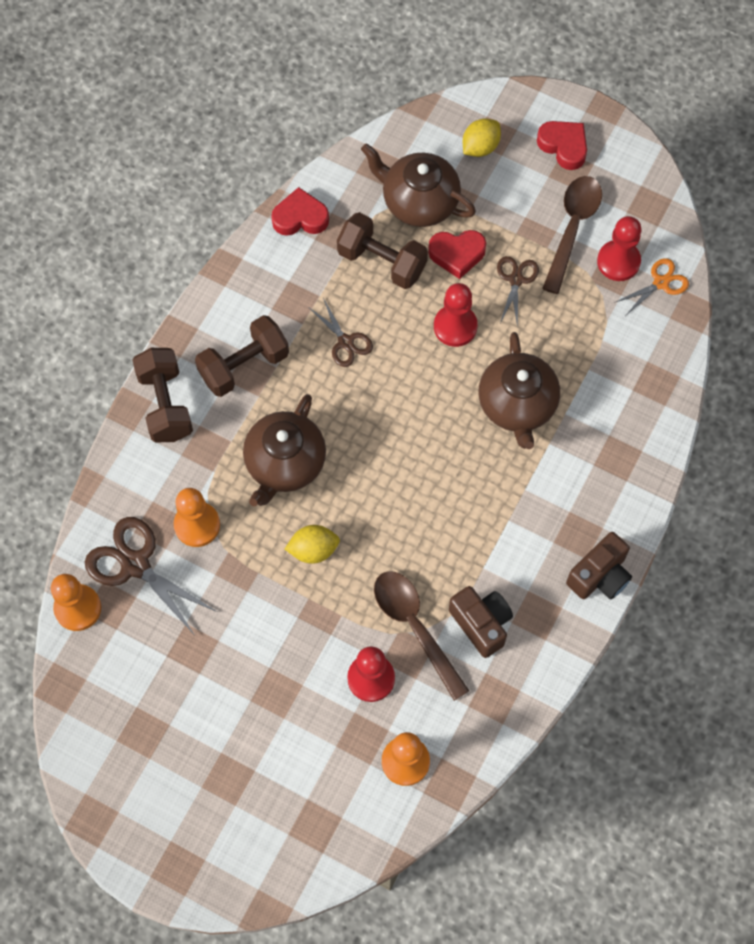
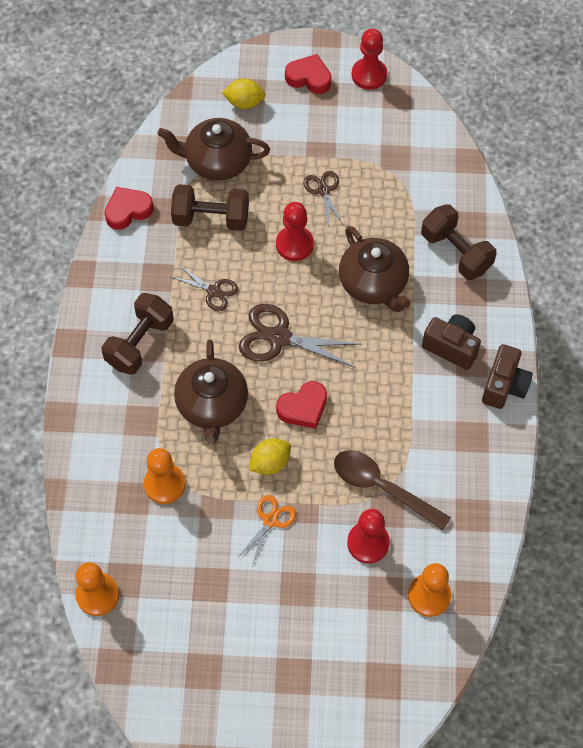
camera: 25 degrees left, 5 degrees down
(135, 565) = (129, 538): brown scissors -> brown scissors (279, 338)
(165, 404) = (90, 400): brown dumbbell -> brown dumbbell (456, 252)
(457, 254) = (268, 189): red heart -> red heart (303, 408)
(480, 147) = (244, 103): yellow lemon -> yellow lemon turned 75 degrees clockwise
(481, 624) = (432, 462): brown camera -> brown camera (451, 347)
(572, 228) = (347, 135): brown spoon -> none
(618, 261) = (395, 146): red pawn -> red pawn (369, 75)
(660, 283) = (435, 149): orange scissors -> orange scissors (270, 520)

